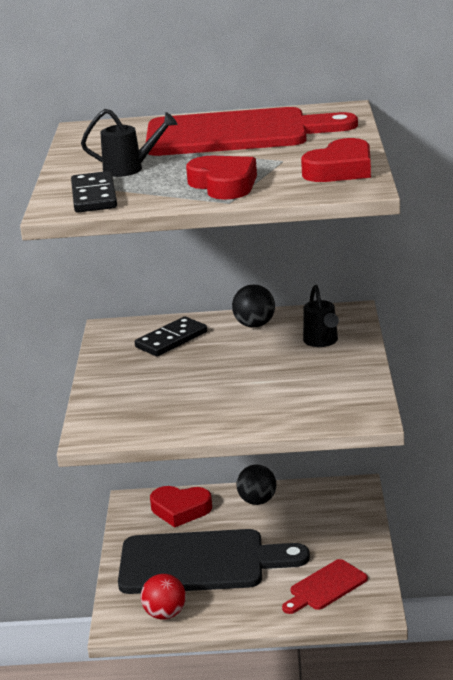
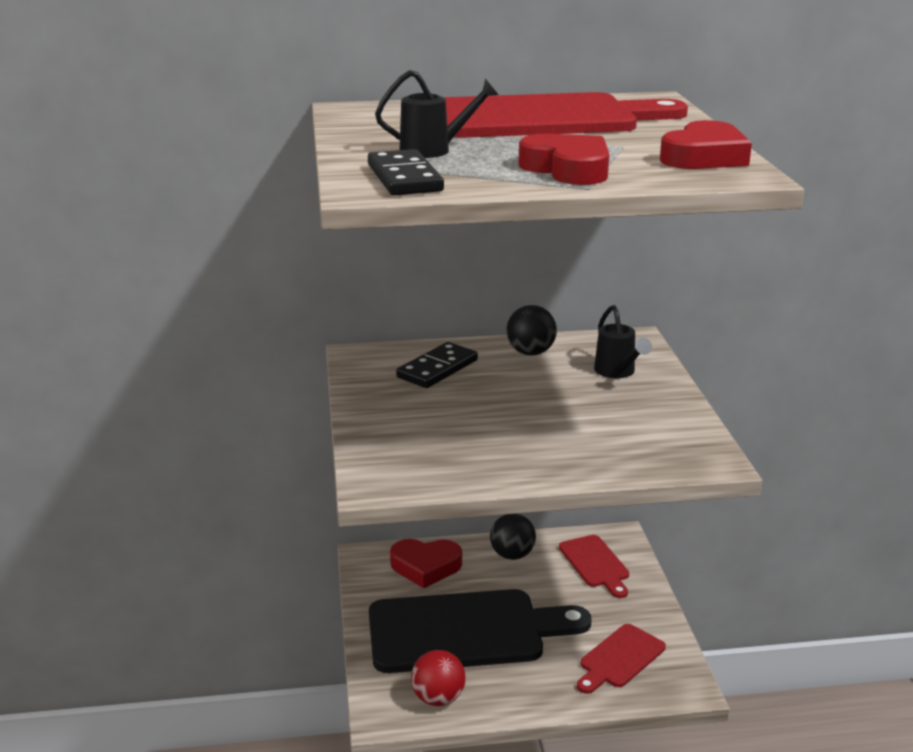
camera: 10 degrees left, 0 degrees up
(328, 509) = (595, 564): none -> red cutting board

